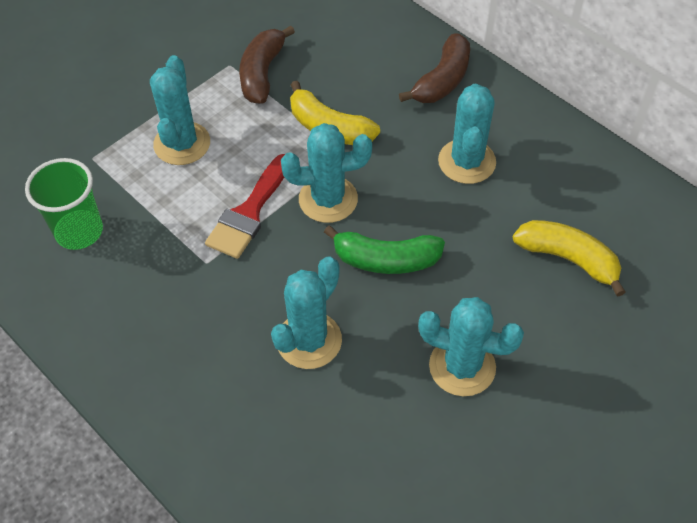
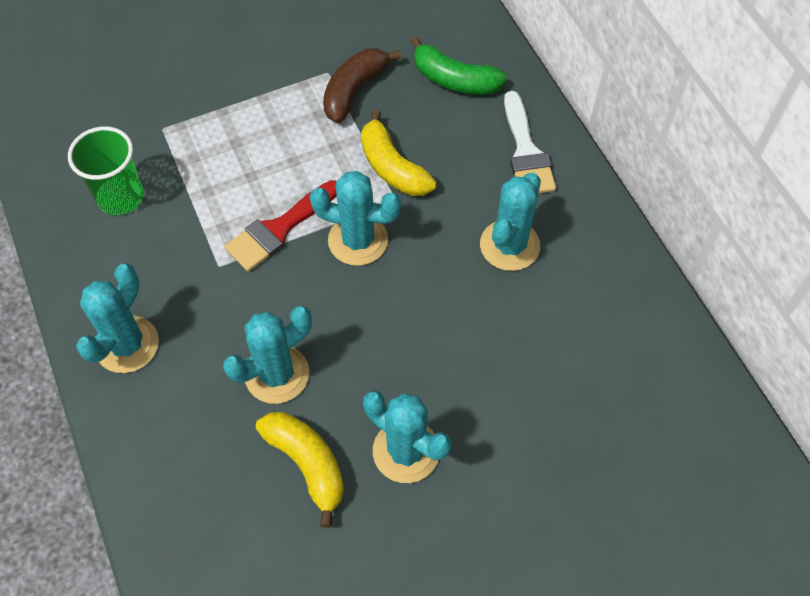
camera: 20 degrees right, 5 degrees up
(182, 144) = (248, 140): turquoise cactus -> turquoise cactus (127, 344)
(386, 260) = (384, 319): green banana -> green banana (454, 80)
(442, 80) = (526, 152): brown banana -> white brush
(568, 259) = (561, 380): yellow banana -> yellow banana (307, 464)

